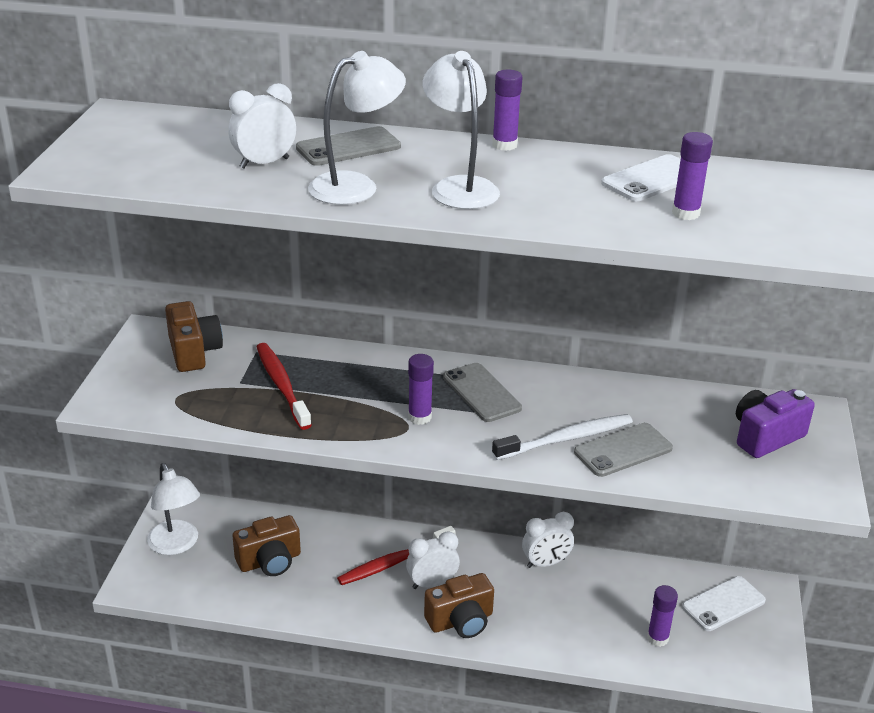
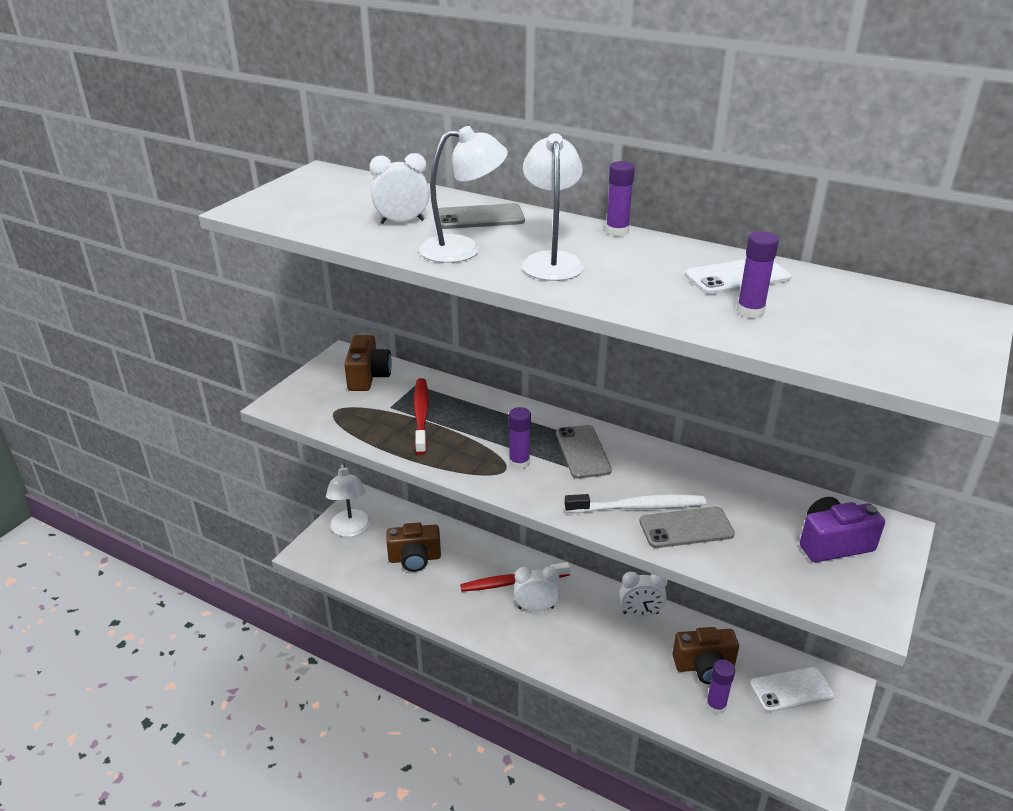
camera: 20 degrees right, 0 degrees up
(461, 621) = (546, 646): brown camera -> brown camera (704, 666)

